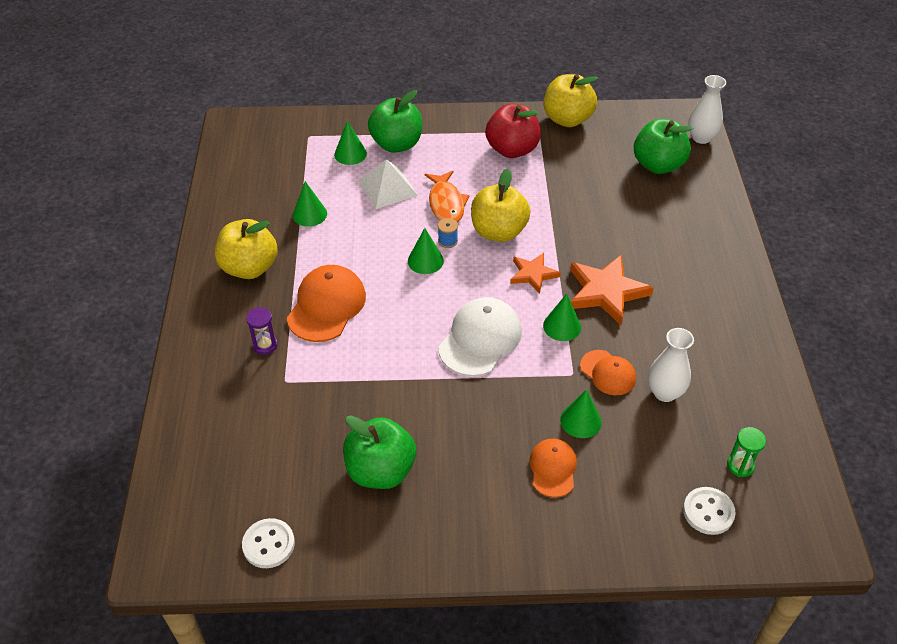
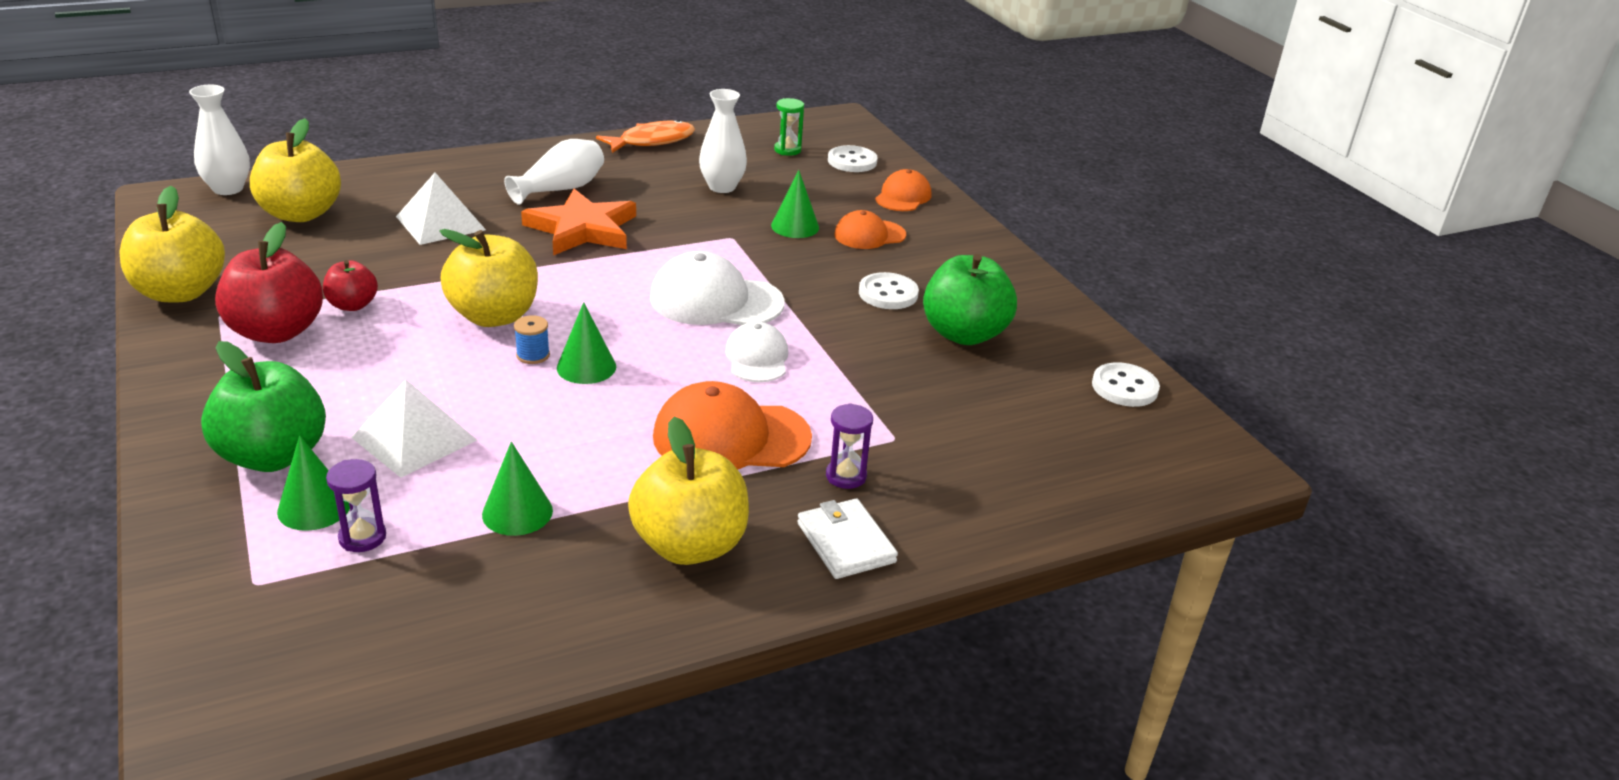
camera: 115 degrees left, 15 degrees down
(214, 327) = (845, 542): none -> white wallet
(320, 166) = (362, 537): none -> purple hourglass
(401, 341) = (757, 358): none -> white cap
(446, 204) = (441, 371): orange fish -> orange fish (652, 141)
(454, 444) = (888, 293): none -> white button
(532, 178) = (352, 305): none -> red apple
(533, 274) = (574, 279): orange star -> none
(562, 326) = (659, 250): green cone -> none
(608, 373) = (715, 218): orange cap -> orange cap (903, 196)
(631, 224) = (441, 223): none -> white pyramid
(658, 165) = (301, 214): green apple -> yellow apple
(676, 292) = (560, 189): none -> white vase

